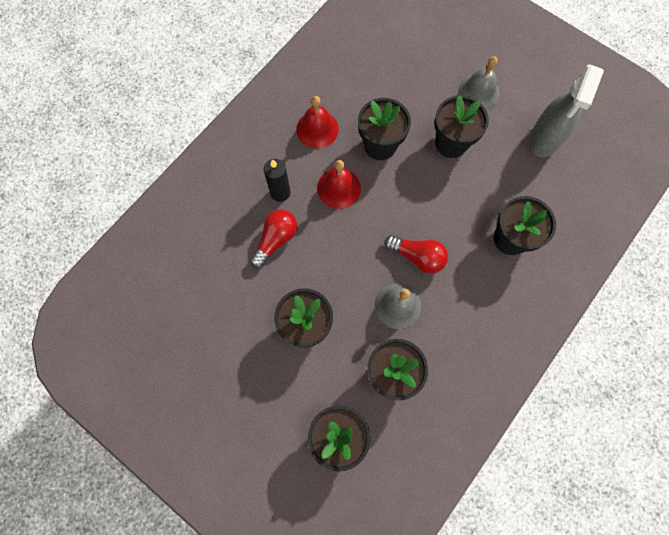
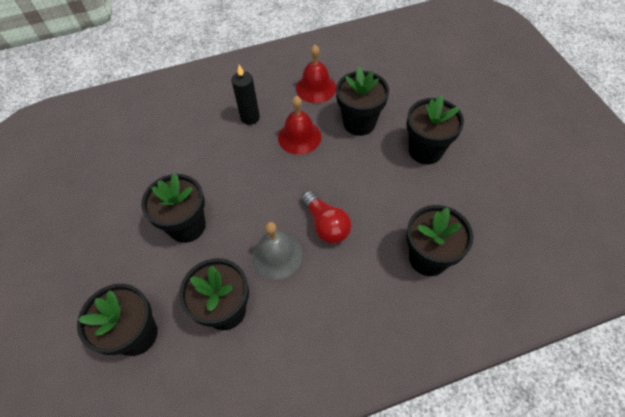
camera: 35 degrees right, 15 degrees down
(275, 240) = (218, 149): red light bulb -> none
(478, 92) = (480, 124): grey bell -> none
(544, 139) = (523, 190): grey spray bottle -> none

